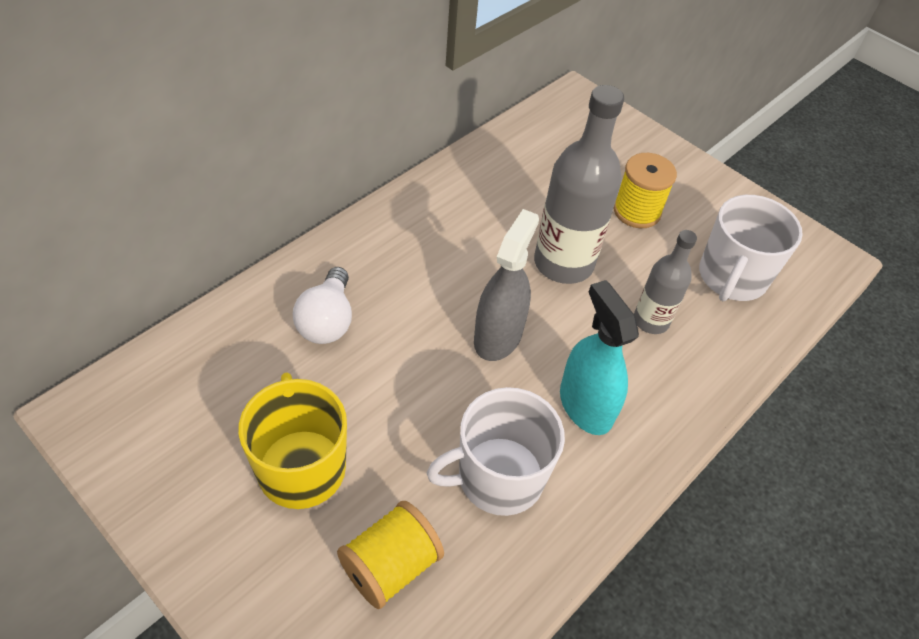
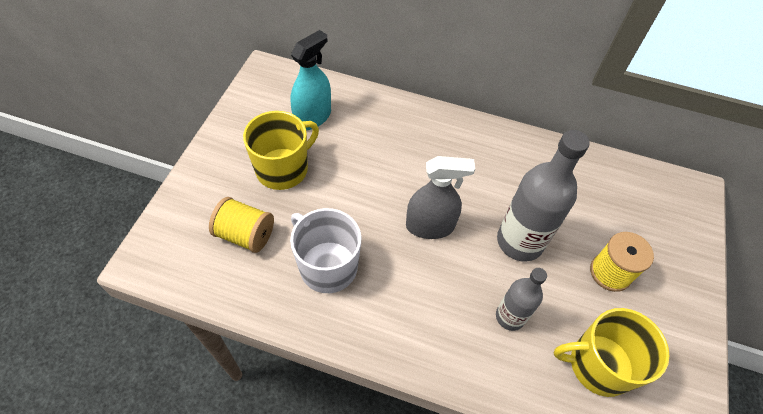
camera: 65 degrees right, 5 degrees up
(327, 321) = (382, 137): white light bulb -> none
(585, 406) = (408, 297): turquoise spray bottle -> turquoise spray bottle (312, 117)
(732, 277) = (598, 365): white mug -> yellow mug

